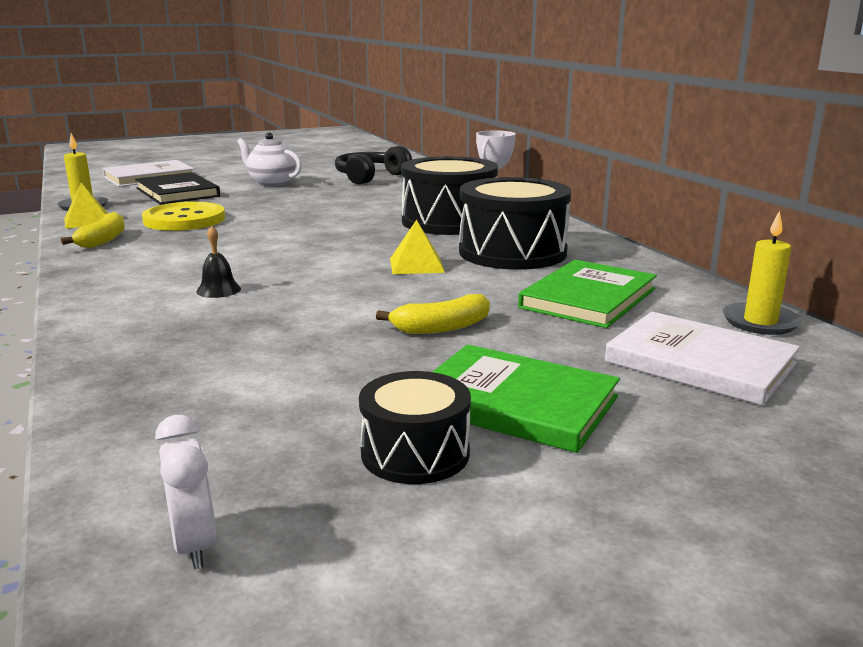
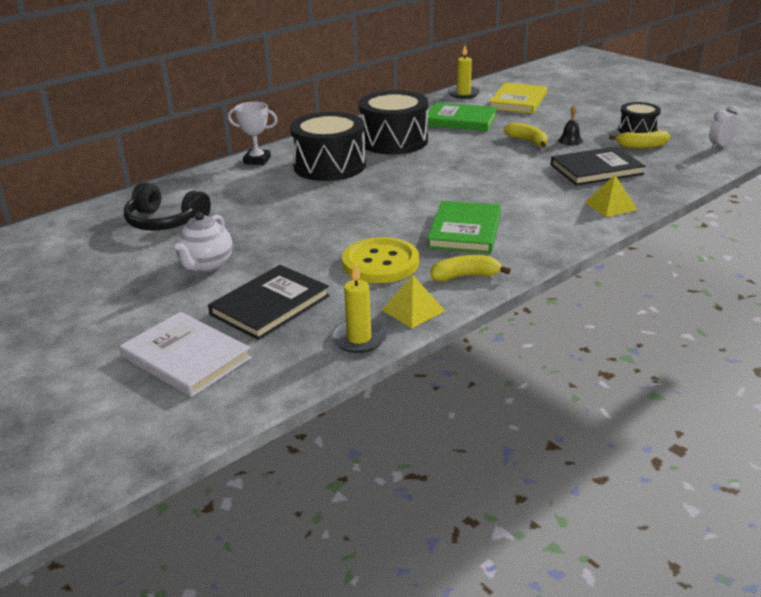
camera: 105 degrees left, 10 degrees up
(218, 290) = (530, 199): black bell -> black bell (570, 140)
(256, 352) = (596, 169): none -> black book
(312, 427) = (642, 146): none -> yellow banana
(416, 265) = (438, 160): yellow pyramid -> yellow pyramid (610, 206)
(515, 403) = (585, 122): green book -> green book (465, 230)
(700, 363) = (518, 101): white book -> yellow book

